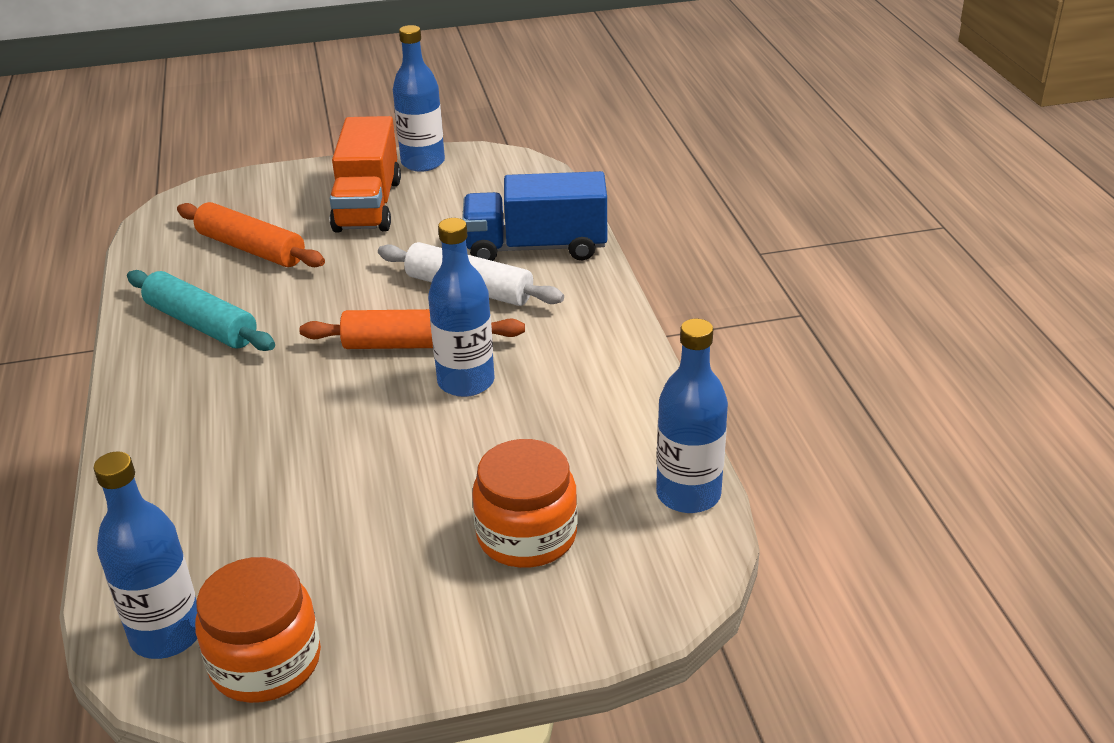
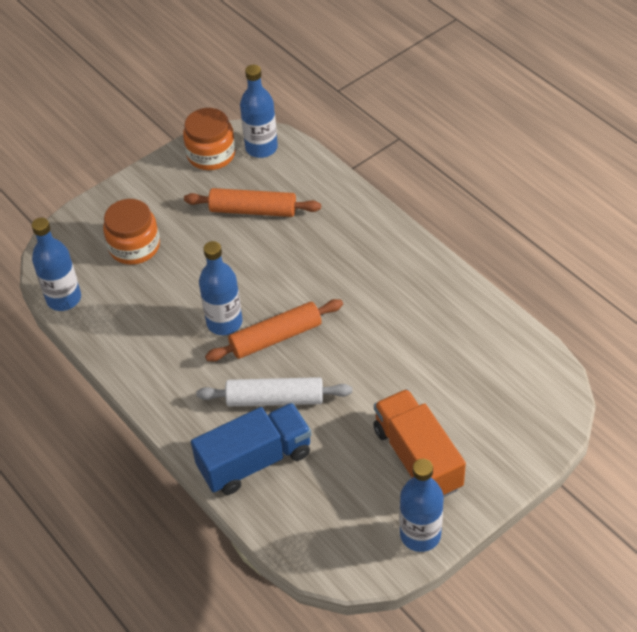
camera: 155 degrees right, 15 degrees up
(201, 324) = (420, 300): turquoise rolling pin -> none
(251, 249) = (458, 376): orange rolling pin -> orange rolling pin (253, 210)

